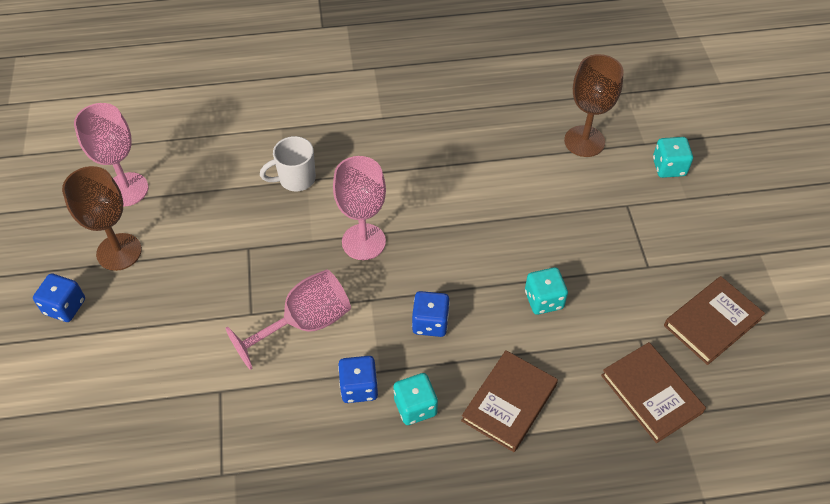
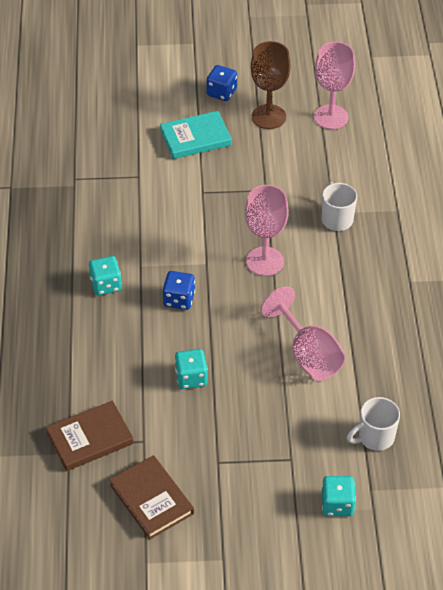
camera: 95 degrees right, 5 degrees down
(151, 330) = (195, 138): none -> turquoise book
(305, 323) = (189, 223): pink goblet -> pink goblet (308, 355)
(359, 387) = (128, 253): blue dice -> none
(509, 402) = (99, 342): brown book -> none
(584, 141) = (375, 437): brown goblet -> white mug

